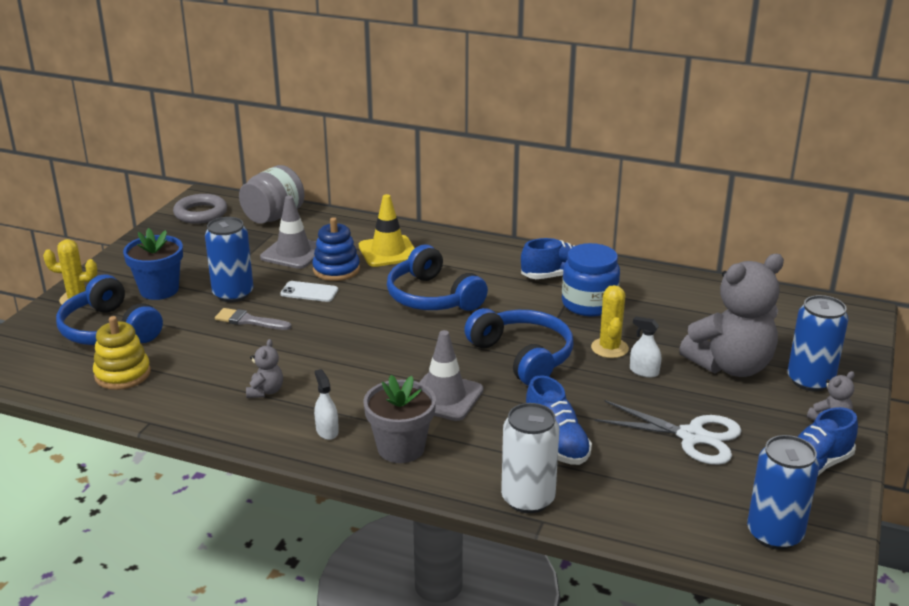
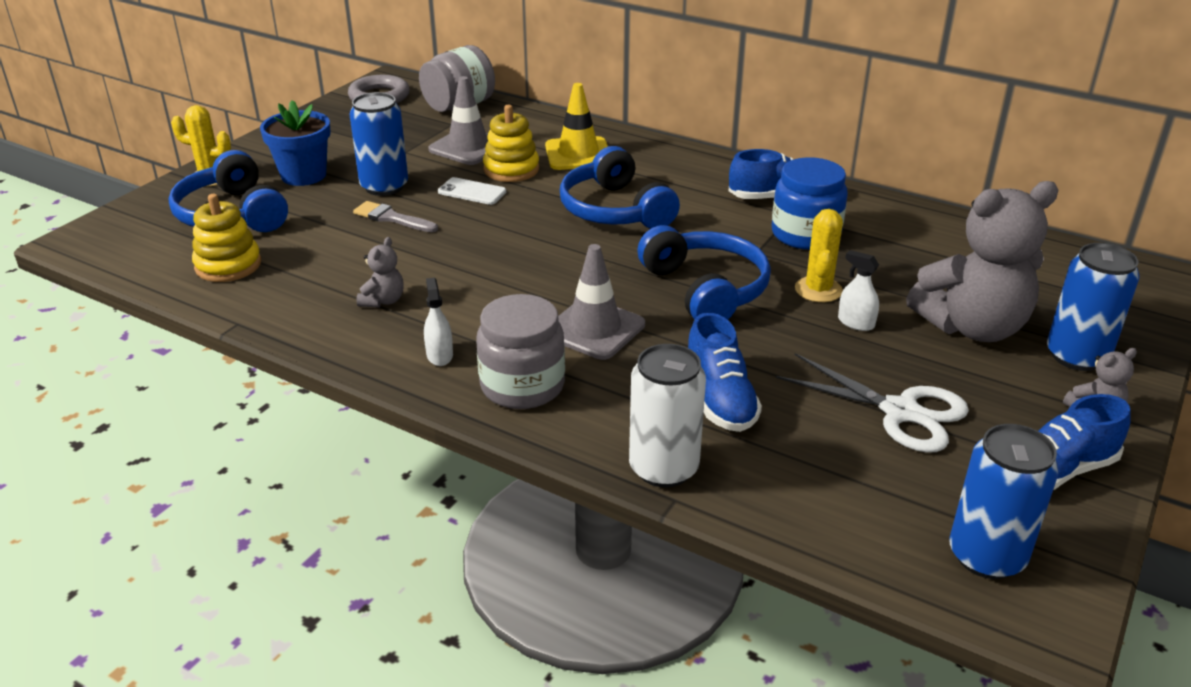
camera: 10 degrees right, 5 degrees up
(336, 270) = (511, 169): blue stacking toy -> yellow stacking toy
(401, 448) = (522, 386): grey flower pot -> grey jar

